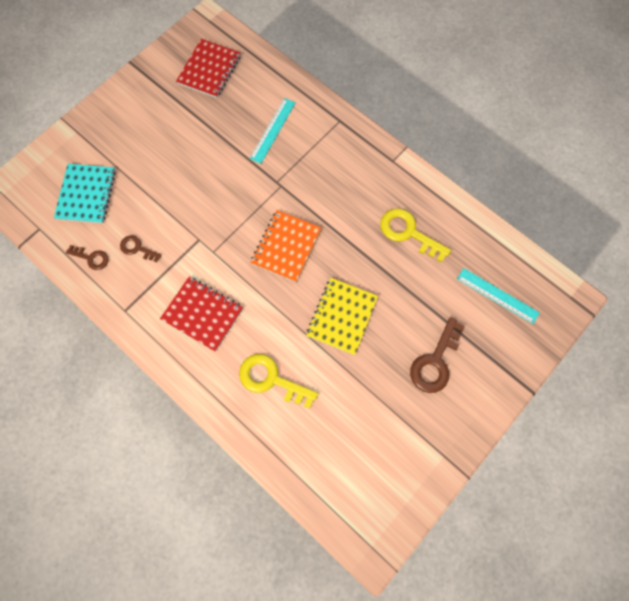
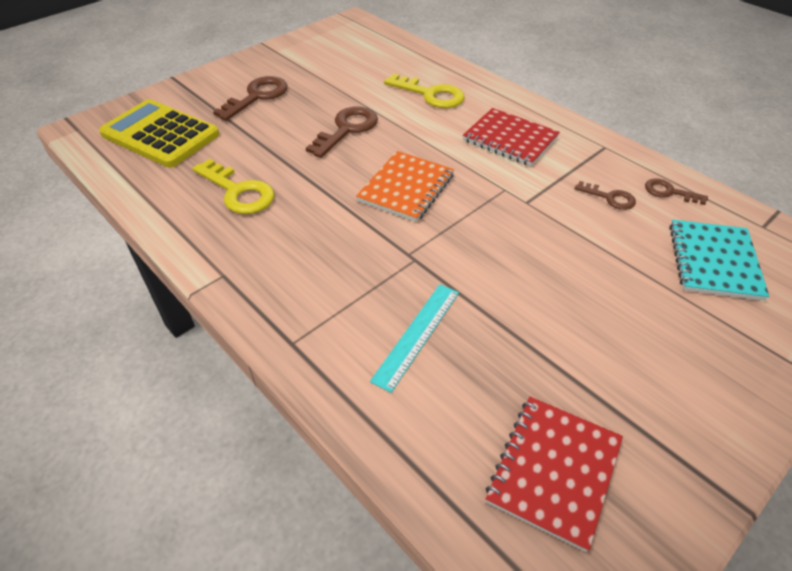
camera: 175 degrees left, 25 degrees down
(342, 316) = (347, 129): yellow notebook -> brown key
(497, 295) = (160, 134): turquoise ruler -> yellow calculator

